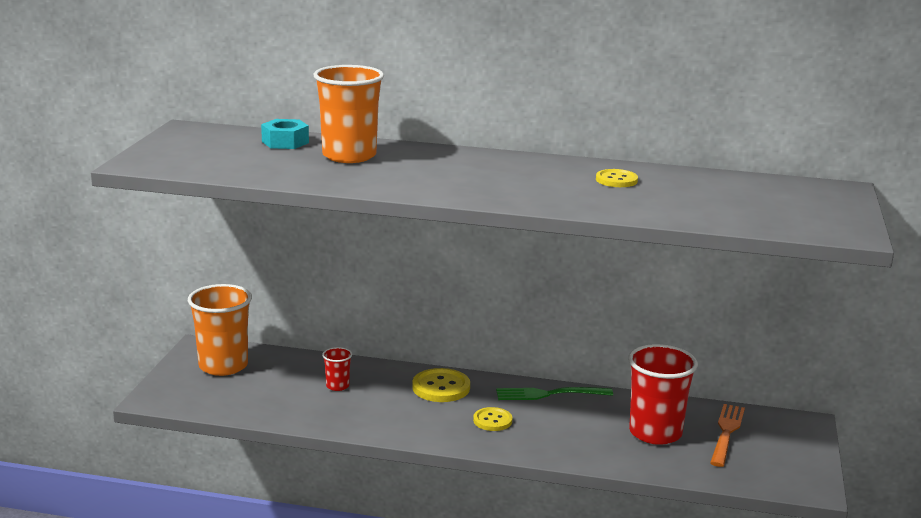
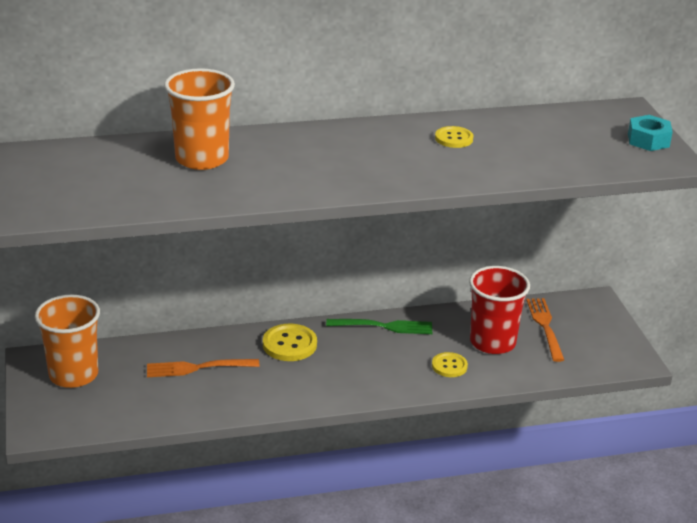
camera: 25 degrees left, 10 degrees up
(285, 142) = (124, 153): turquoise nut -> turquoise nut (648, 140)
(337, 386) = (197, 368): red cup -> orange fork
(492, 421) = (357, 367): yellow button -> yellow button (449, 366)
(549, 394) = (384, 326): green fork -> green fork turned 150 degrees counterclockwise

